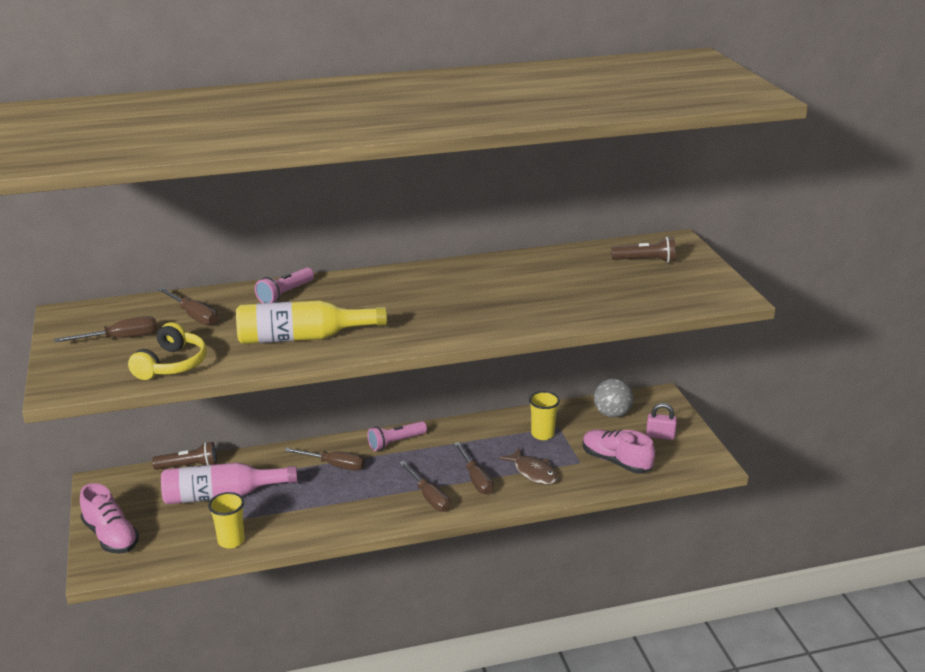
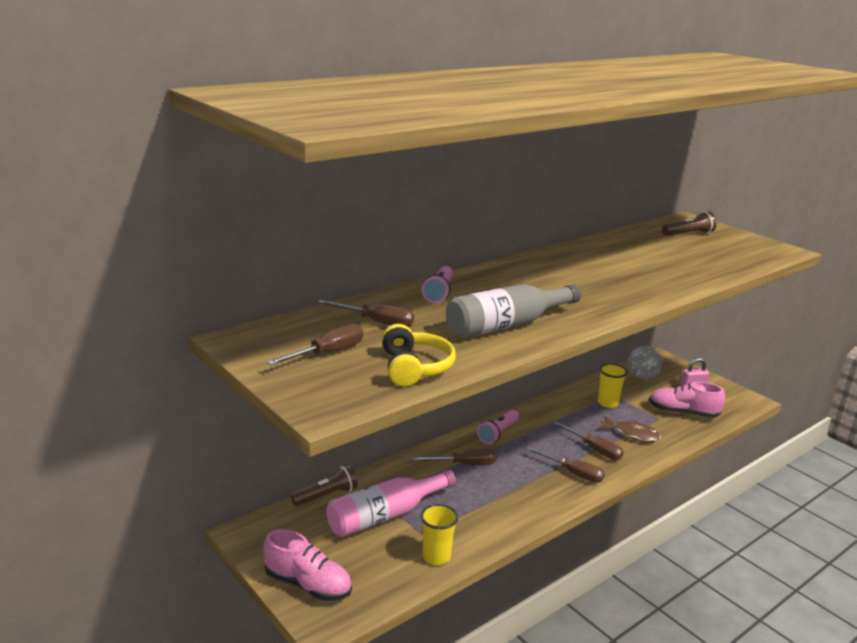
camera: 25 degrees left, 5 degrees down
(302, 337) = (507, 325): yellow bottle -> grey bottle

